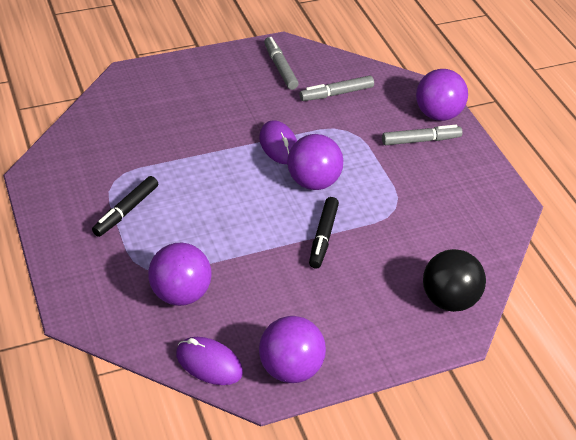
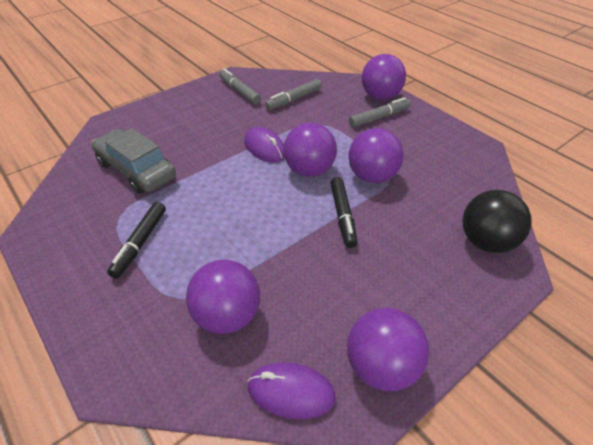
camera: 15 degrees left, 0 degrees up
(142, 136) = (136, 170): none -> grey car
(374, 205) = (372, 176): none -> purple ball

